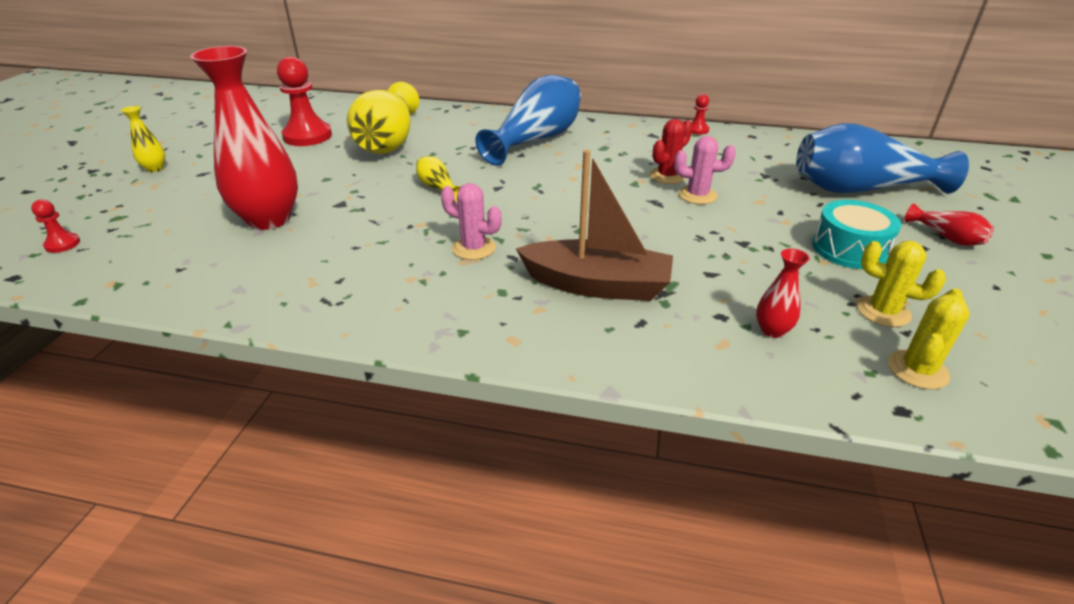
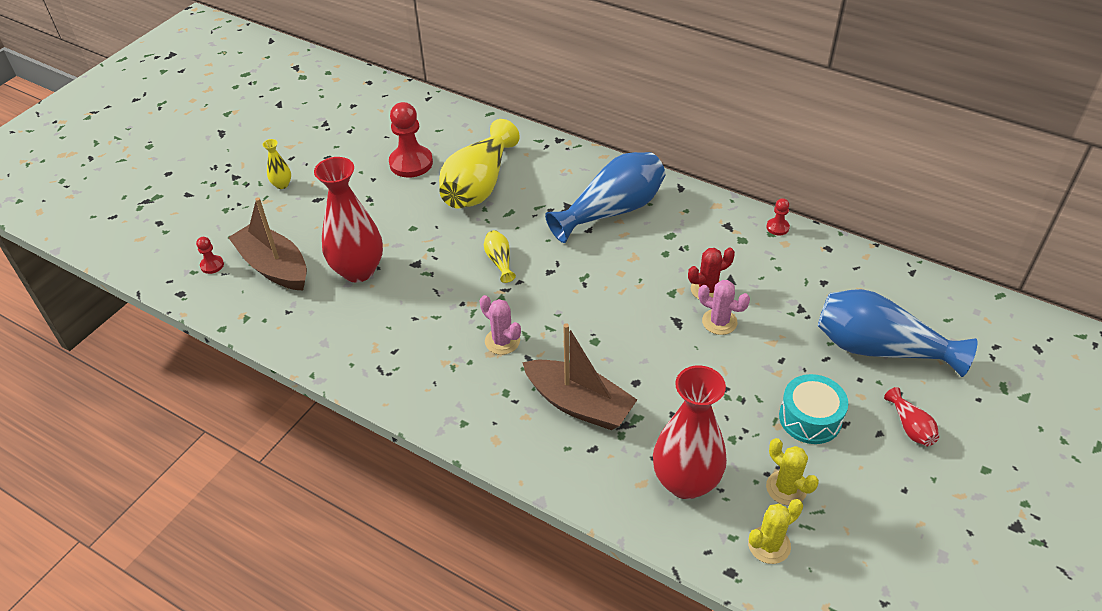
camera: 20 degrees right, 10 degrees up
(154, 233) = (274, 267): none -> brown boat
(772, 330) = (685, 482): red vase -> red vase, size x2.30

